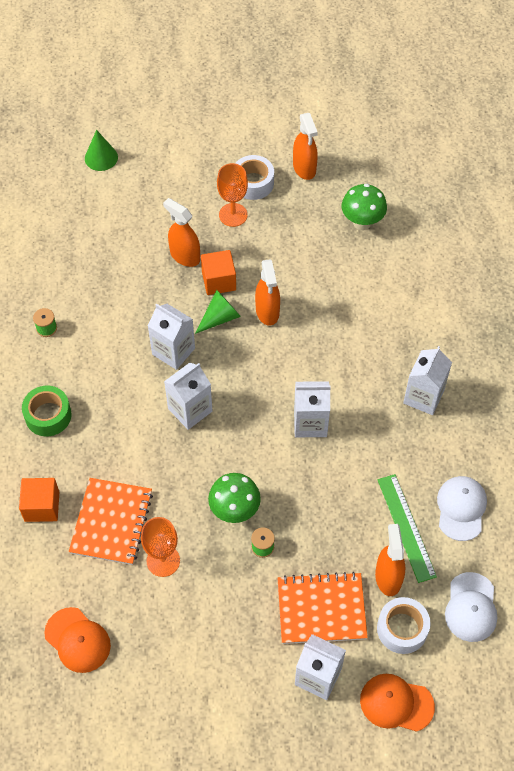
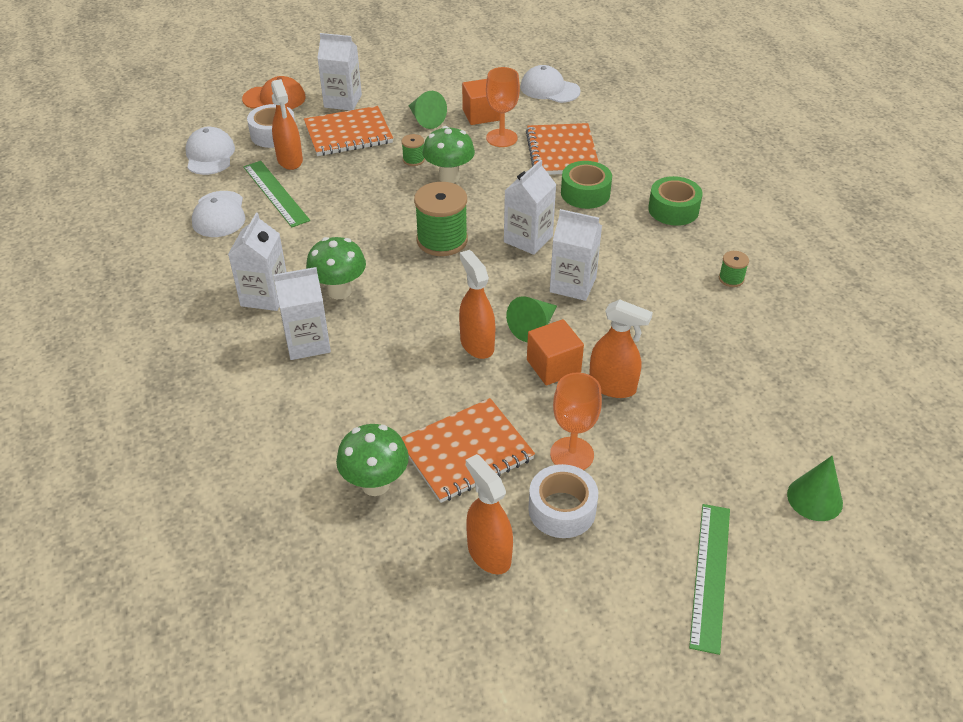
camera: 165 degrees right, 15 degrees down
(42, 506) = (632, 151): orange cube -> orange cube (481, 115)
(77, 640) = (549, 89): orange cap -> white cap
(116, 456) = (585, 193): none -> green tape
(186, 132) = (710, 575): none -> green ruler
(233, 615) = (425, 119): none -> green cone
(264, 426) = (442, 240): none -> green spool
(299, 231) = (466, 452): none -> orange notebook
(310, 423) = (392, 251): white carton -> white carton (307, 342)
(362, 388) = (339, 291): none -> green mushroom

